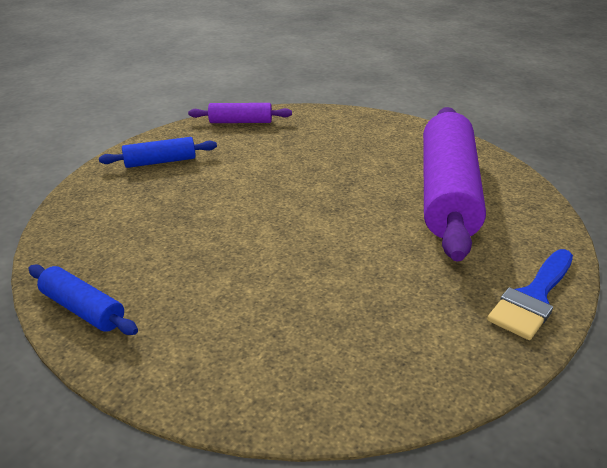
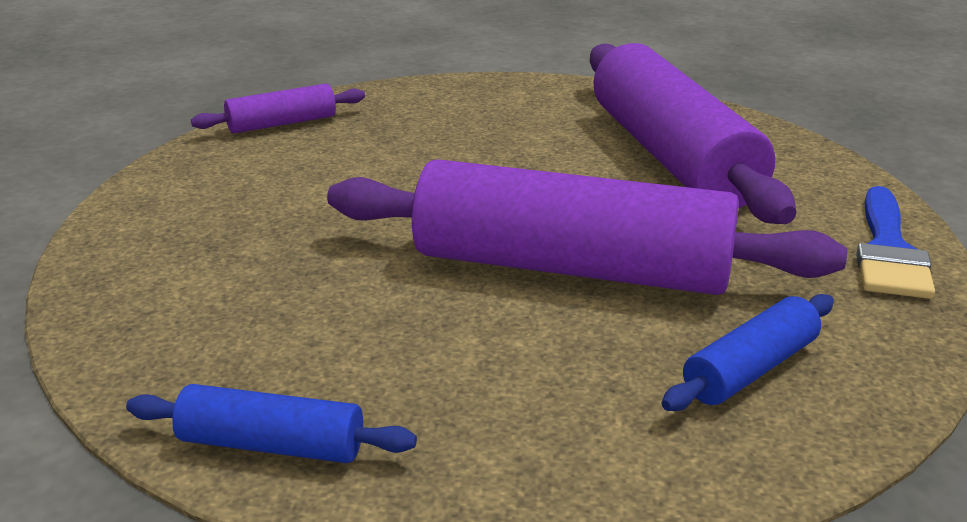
camera: 25 degrees left, 5 degrees down
(160, 161) = (198, 203): blue rolling pin -> blue rolling pin (750, 369)
(318, 252) = (570, 268): none -> purple rolling pin

